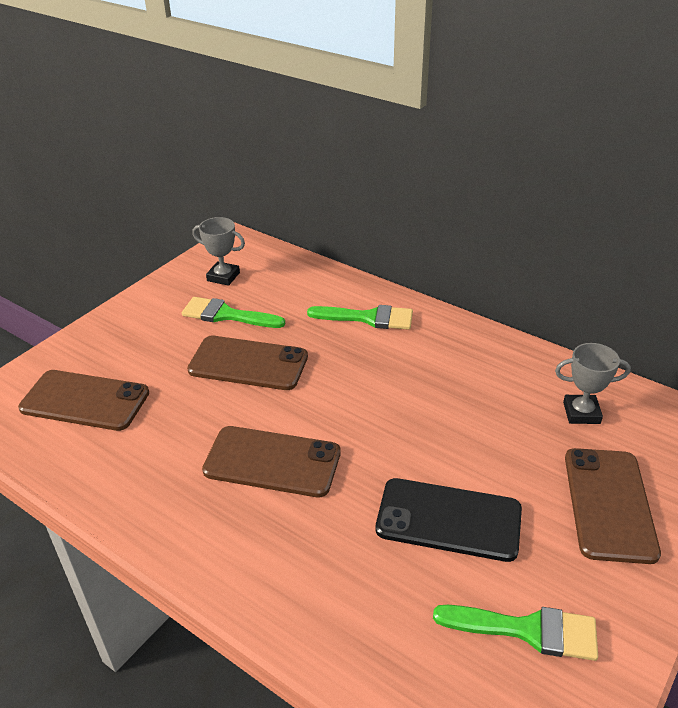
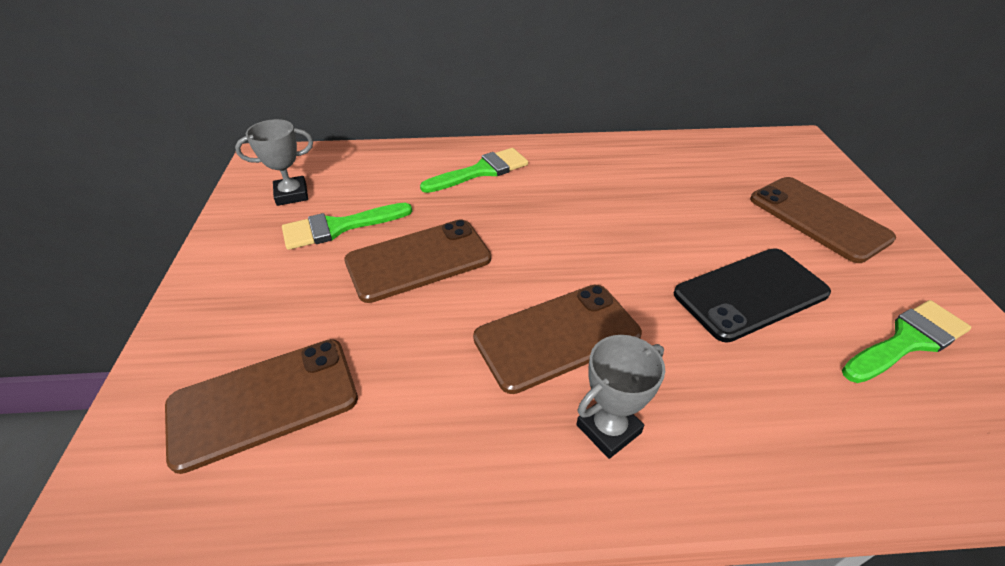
camera: 40 degrees left, 5 degrees up
(581, 413) = (719, 167): grey trophy -> grey trophy (608, 429)

